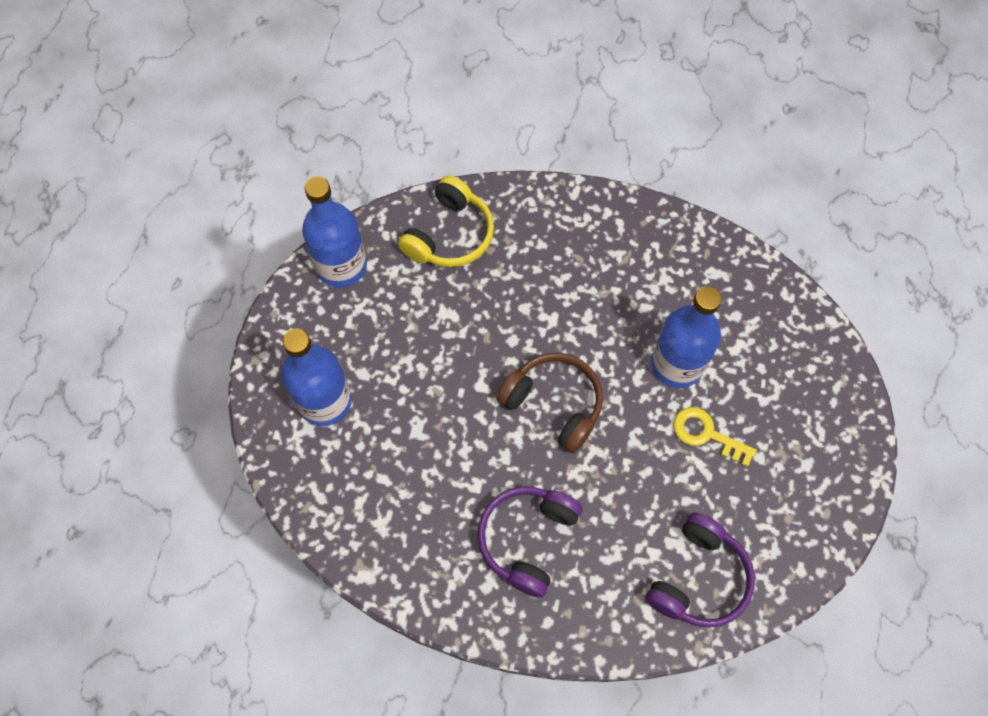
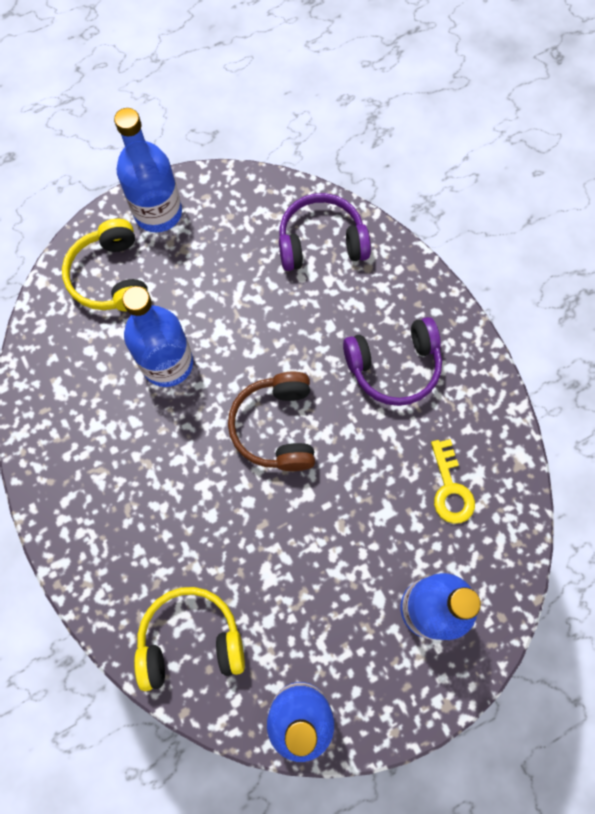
camera: 130 degrees left, 5 degrees up
(706, 434) = (209, 305): yellow key -> yellow key (450, 488)
(795, 377) = (111, 277): none -> yellow headphones
(837, 459) = (158, 213): none -> blue bottle

